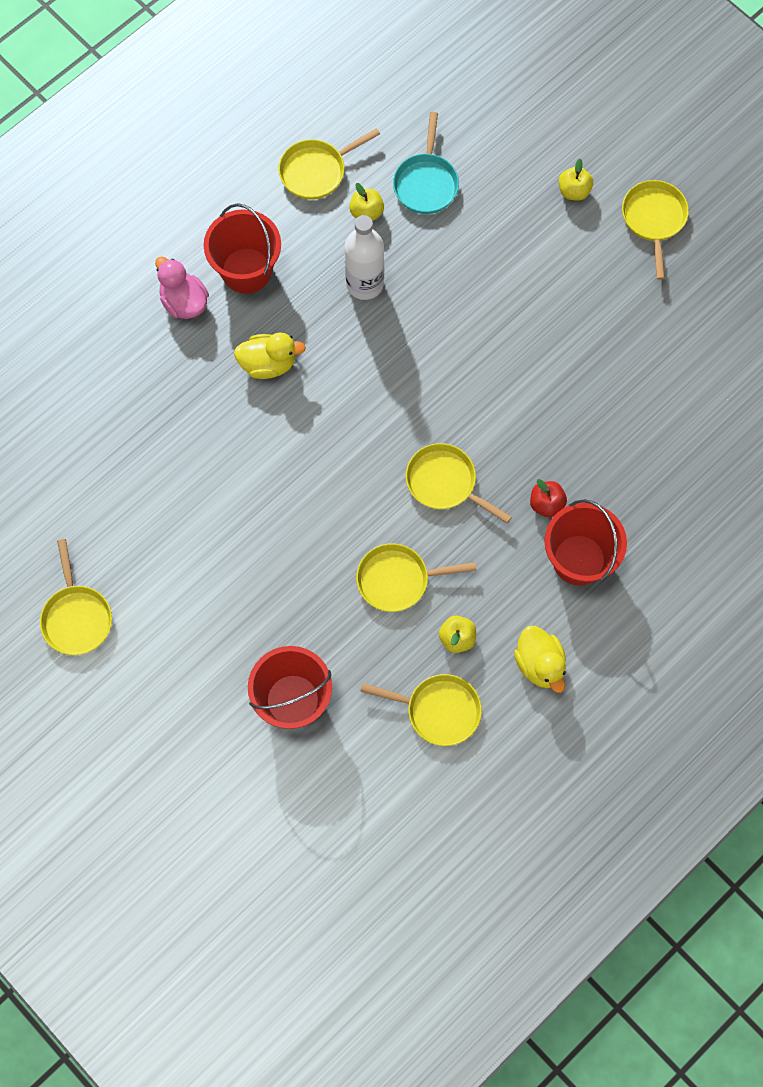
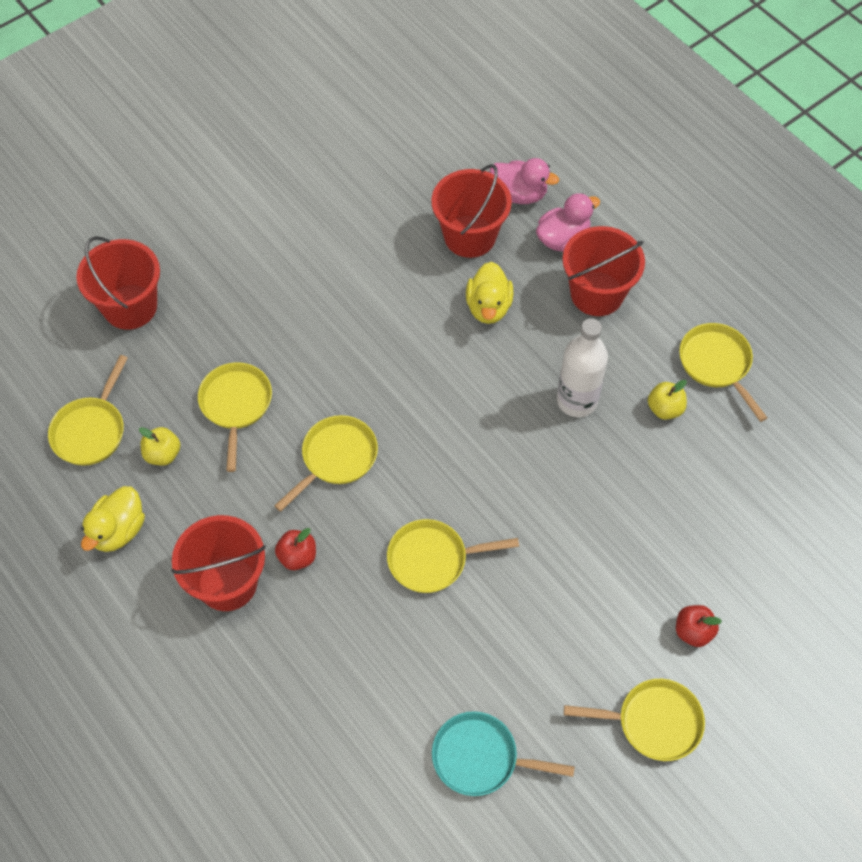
camera: 95 degrees right, 10 degrees down
(76, 617) = (246, 145): yellow pan -> yellow pan (432, 559)
(131, 344) = (519, 194): none -> pink duck
(185, 386) = (469, 236): none -> red bucket
(426, 183) = (703, 471): turquoise pan -> turquoise pan (480, 758)
(540, 664) = (118, 530): yellow duck -> yellow duck turned 45 degrees counterclockwise
(574, 191) = (693, 631): yellow apple -> red apple

